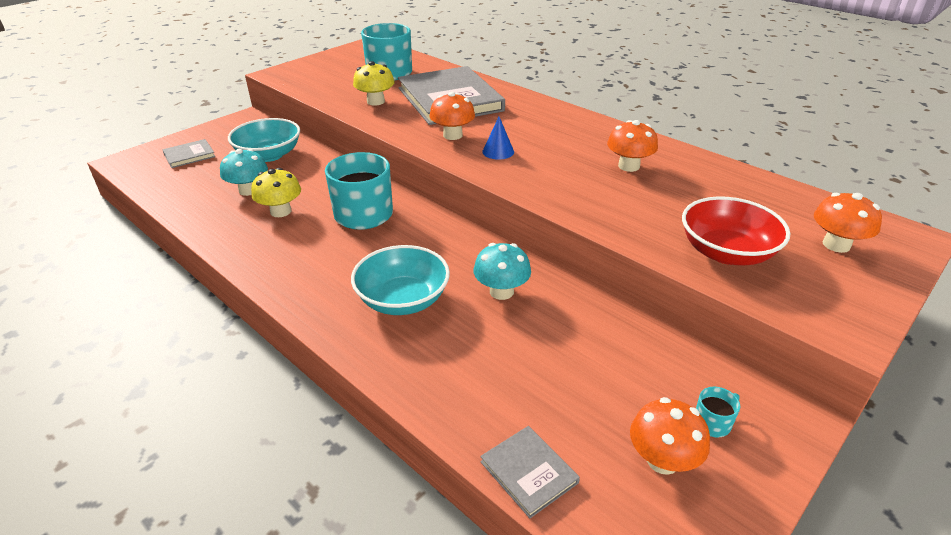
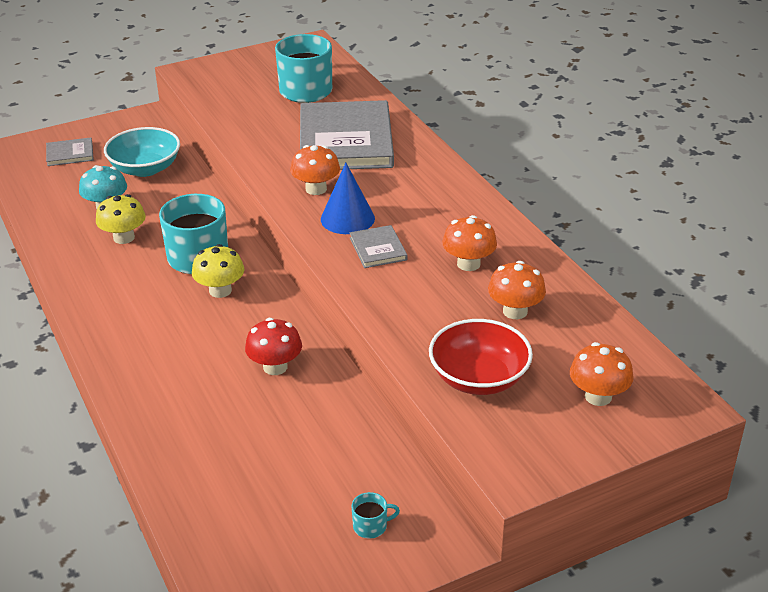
camera: 20 degrees right, 0 degrees up
(375, 101) = (266, 129): yellow mushroom -> yellow mushroom (220, 290)
(403, 300) = (182, 353): turquoise bowl -> none
(498, 151) = (347, 218): blue cone -> blue cone, size x1.57
(501, 291) = (275, 367): turquoise mushroom -> red mushroom
(529, 472) = (192, 520): grey book -> grey book (378, 249)
(662, 460) = (304, 541): orange mushroom -> orange mushroom (515, 311)

